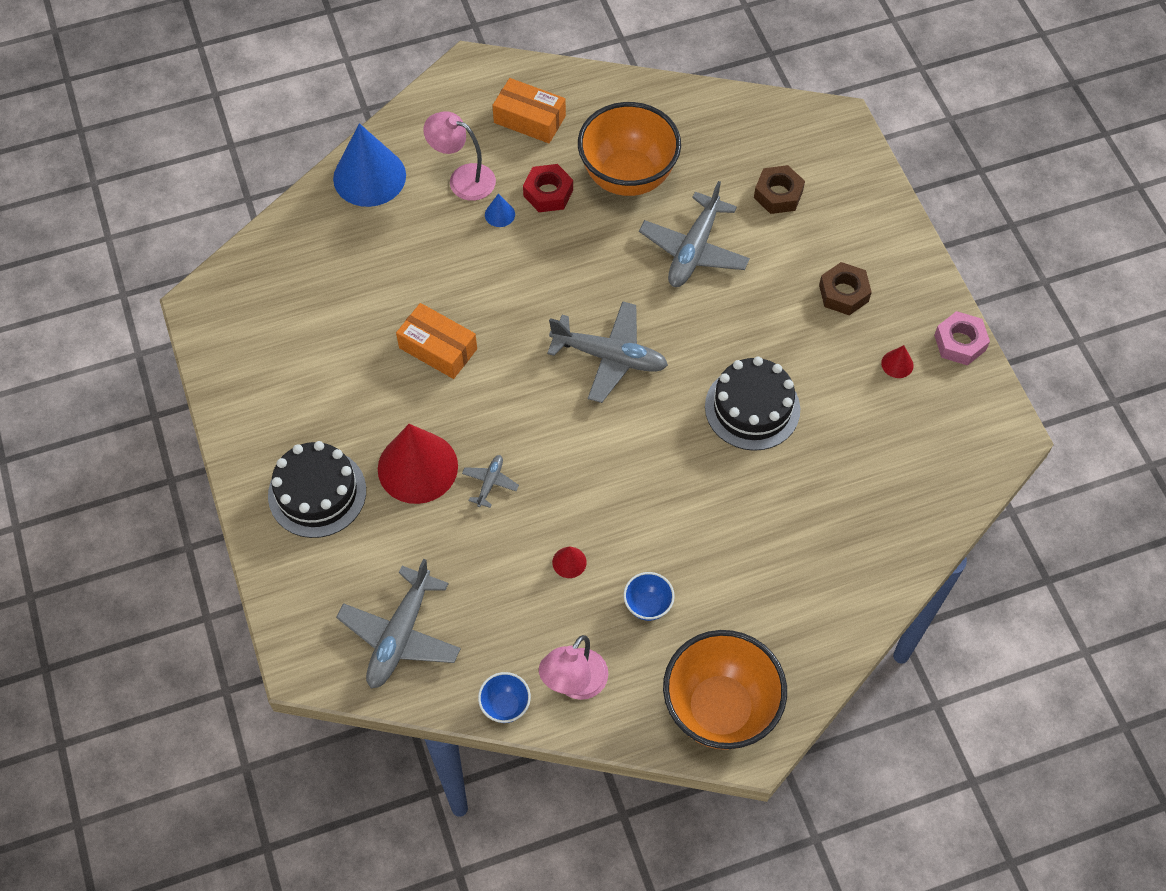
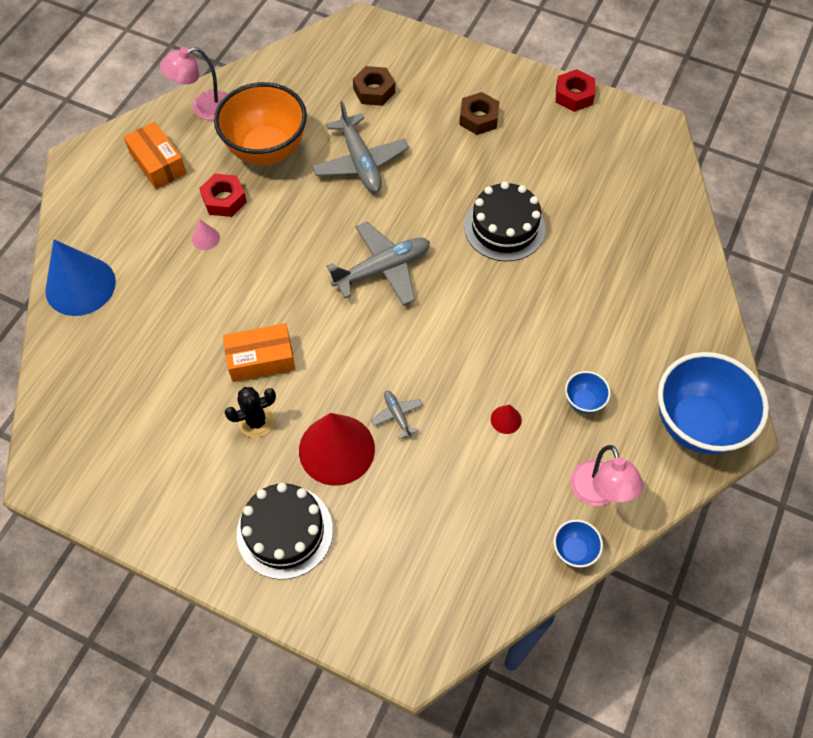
camera: 45 degrees left, 0 degrees up
(383, 394) = (256, 422): none -> black cactus
(400, 635) = (454, 573): grey plane -> none
(463, 179) = (153, 235): pink lamp -> pink lamp (203, 108)
(500, 214) = (205, 238): blue cone -> pink cone
(529, 119) = (158, 163): orange box -> orange box turned 75 degrees clockwise
(720, 709) = (696, 424): orange bowl -> blue bowl
(897, 364) = (555, 134): red cone -> none
(960, 343) = (574, 95): pink nut -> red nut

